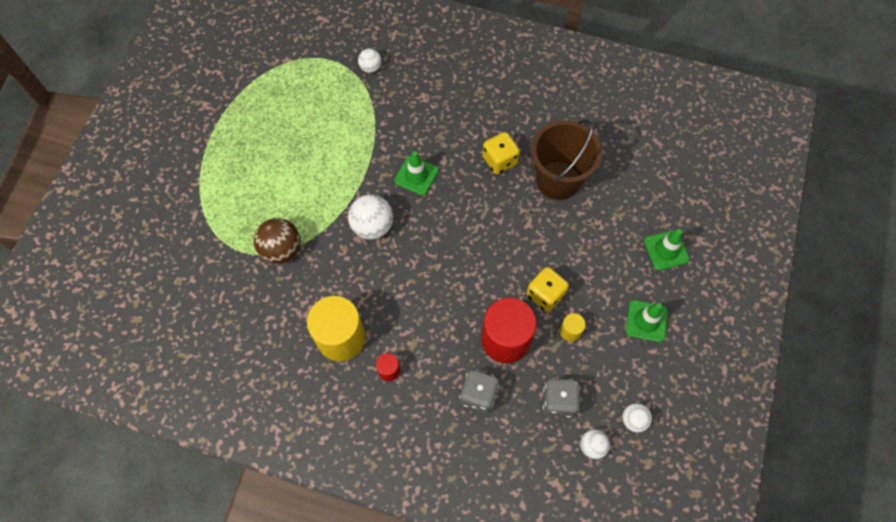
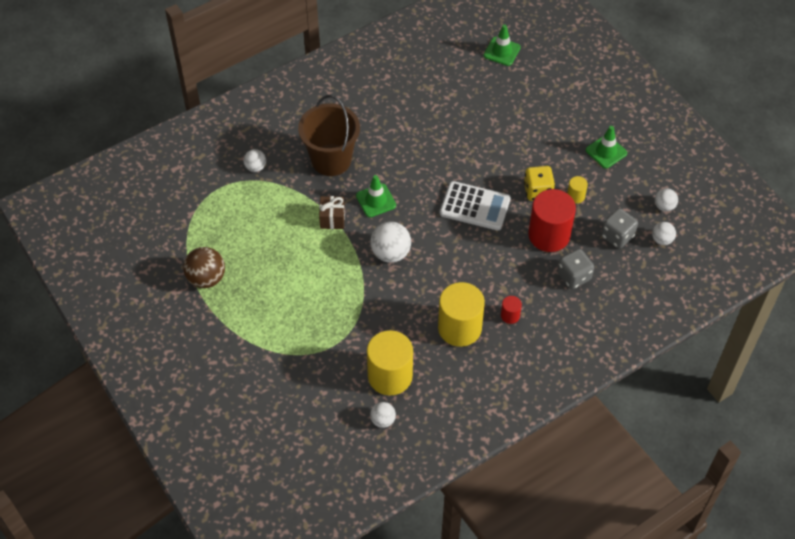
camera: 50 degrees left, 10 degrees down
(198, 345) = (383, 420): none -> white ball
(247, 318) = (390, 376): none -> yellow cylinder
(281, 249) = (354, 320): brown ball -> brown ball (206, 278)
(369, 158) = (332, 219): none -> brown gift
(480, 255) = (475, 206): none -> white calculator
(500, 160) = (413, 145): yellow dice -> none
(558, 180) = (461, 124): brown bucket -> brown bucket (331, 160)
(666, 250) = (568, 106): green traffic cone -> green traffic cone (502, 51)

